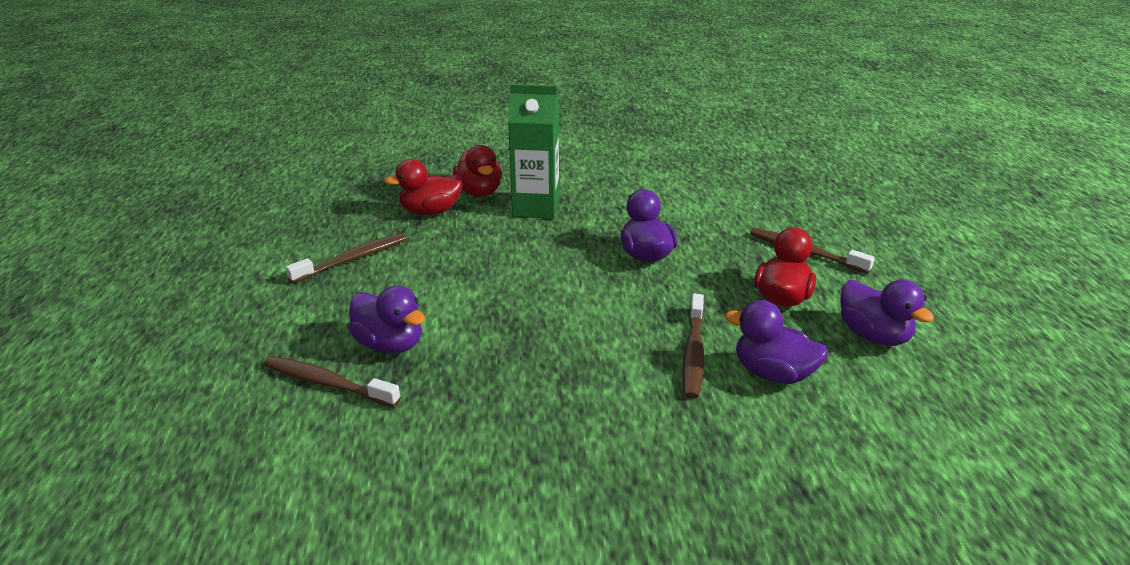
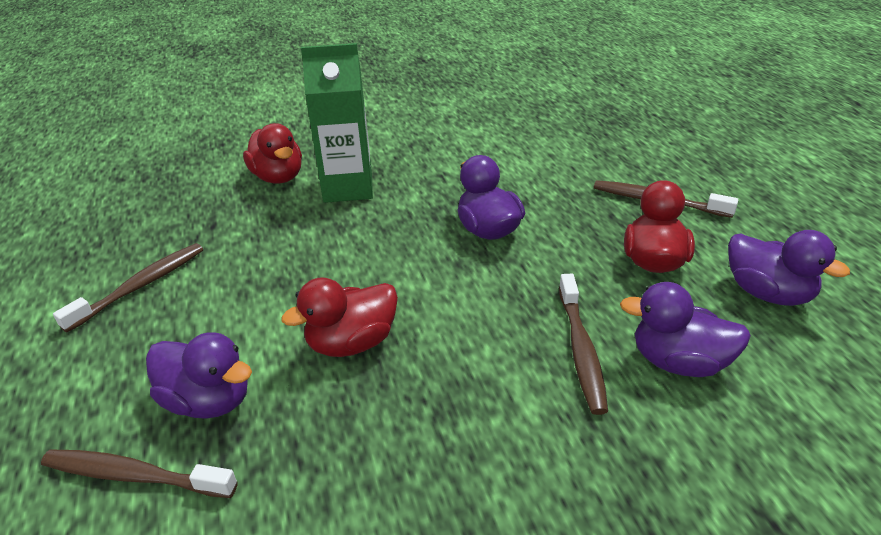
camera: 10 degrees left, 5 degrees up
(430, 211) = (226, 209): red duck -> red duck (352, 343)

